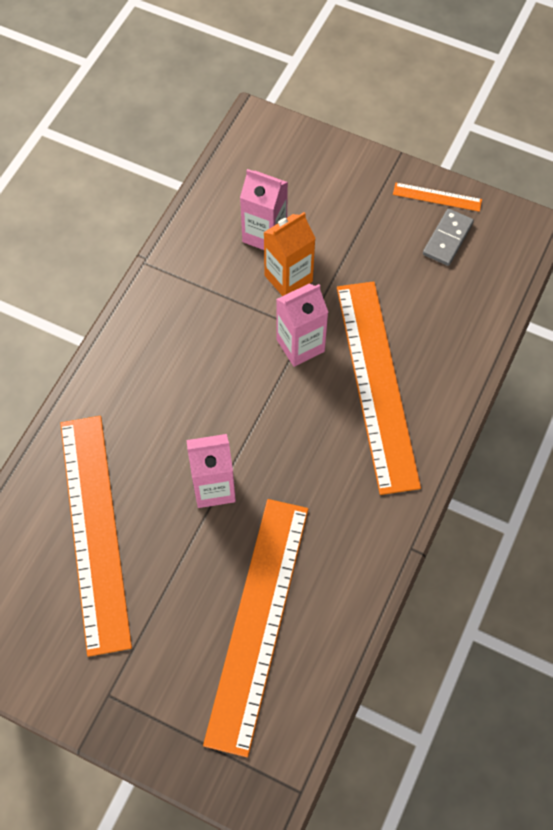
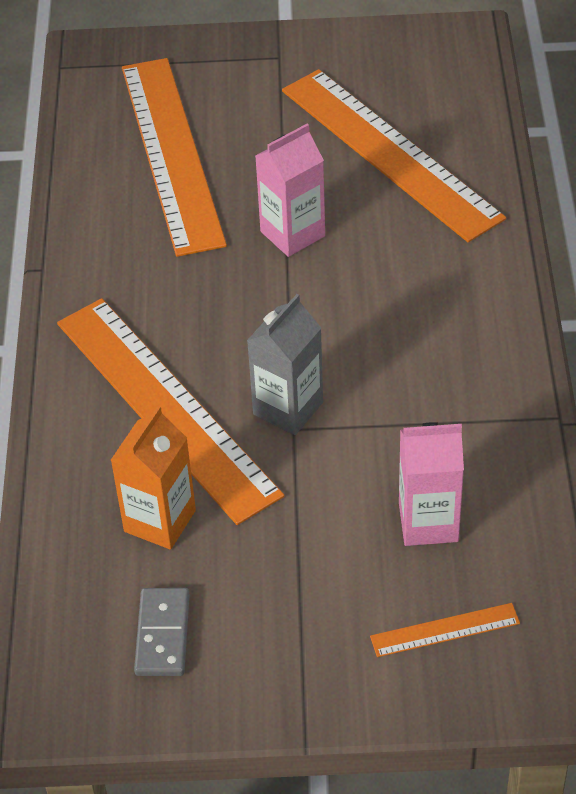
camera: 155 degrees right, 15 degrees down
(288, 278) = (356, 480): orange carton -> orange carton (160, 521)
(300, 345) = (288, 408): pink carton -> grey carton
(437, 197) = (210, 694): orange ruler -> orange ruler (445, 630)

